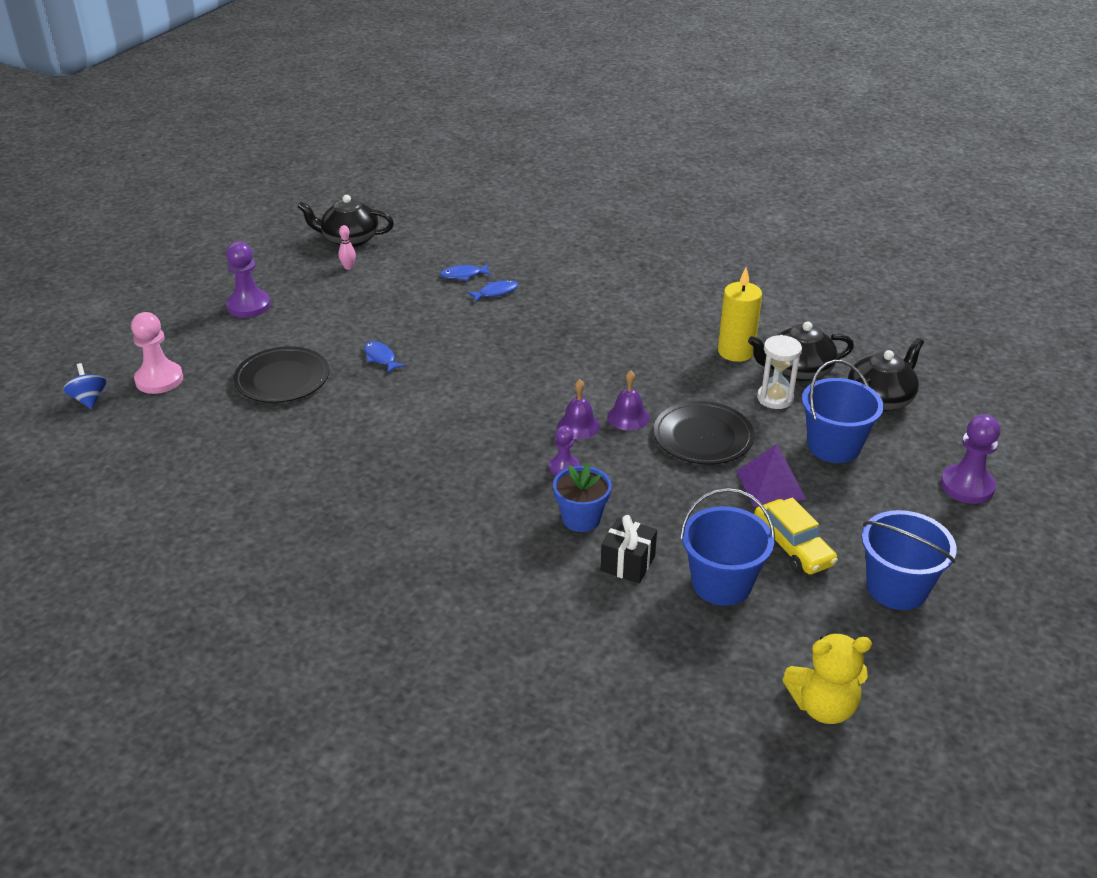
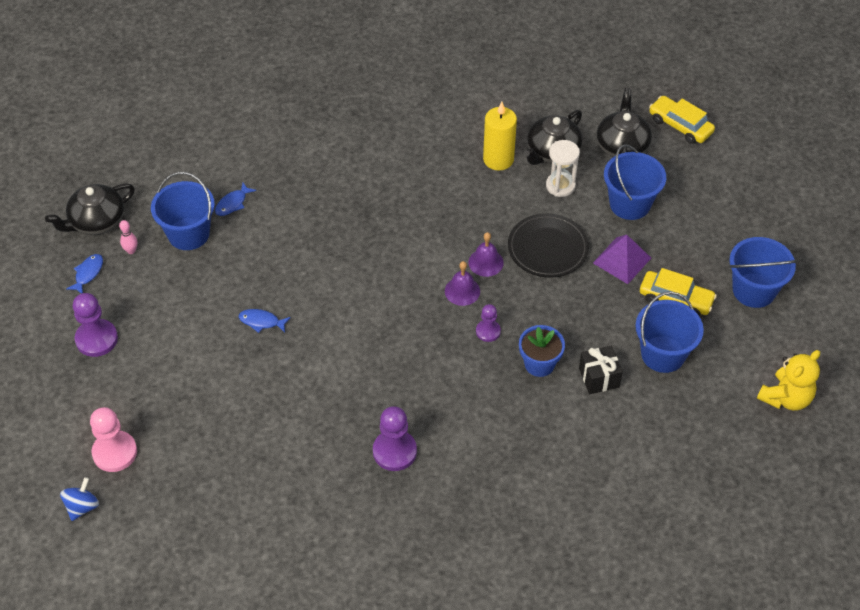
camera: 40 degrees left, 15 degrees up
(89, 399) = (82, 507): blue spinning top -> blue spinning top turned 90 degrees clockwise
(282, 379) = (210, 388): black plate -> none
(404, 277) = (188, 234): none -> blue bucket
(496, 292) = (276, 206): blue fish -> blue fish (88, 273)
(967, 413) = (680, 125): none -> yellow car
(967, 486) = (727, 187): purple pawn -> purple pawn (394, 451)

